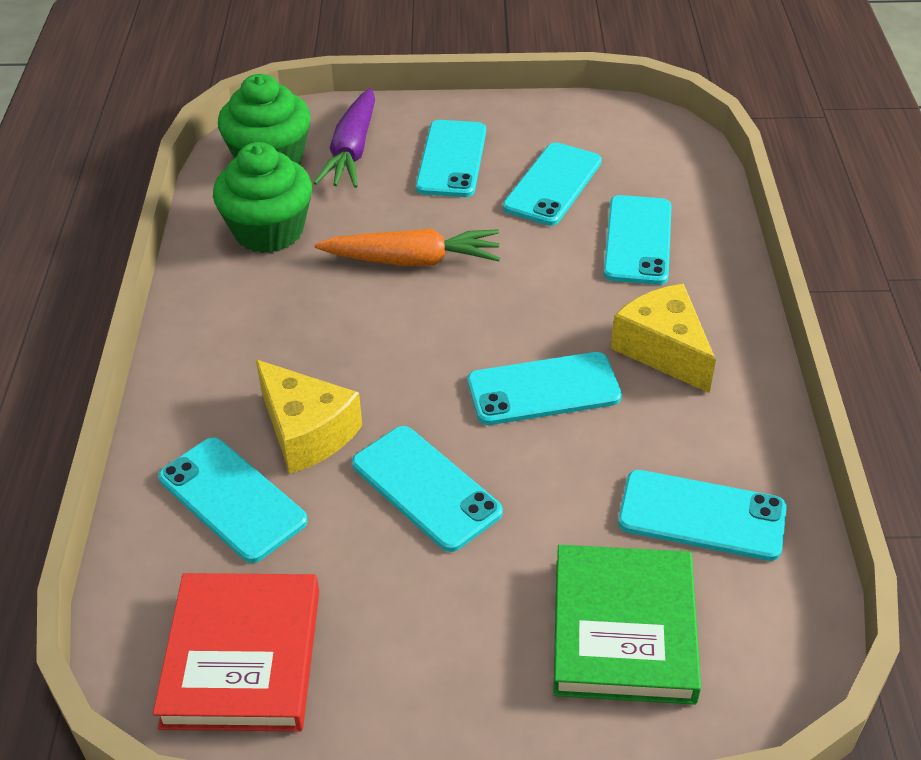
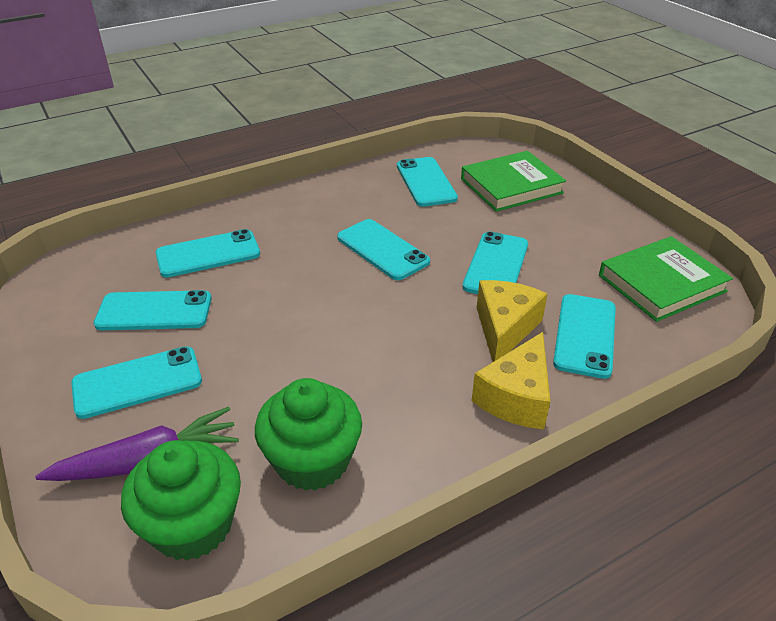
camera: 120 degrees left, 5 degrees down
(242, 657) = (661, 283): red book -> green book
(412, 260) = (296, 350): orange carrot -> none
(663, 349) = (314, 219): yellow cheese -> yellow cheese (516, 397)

